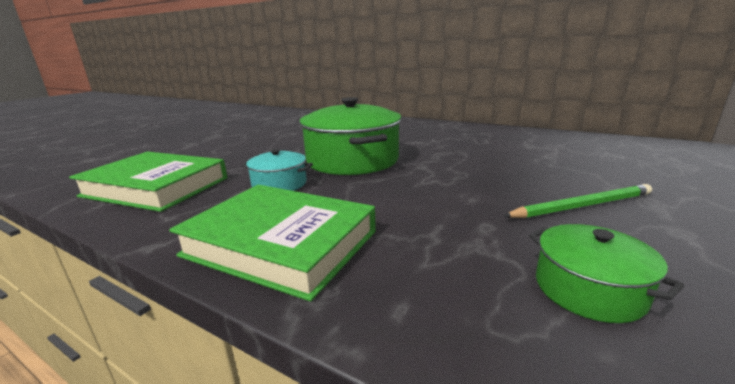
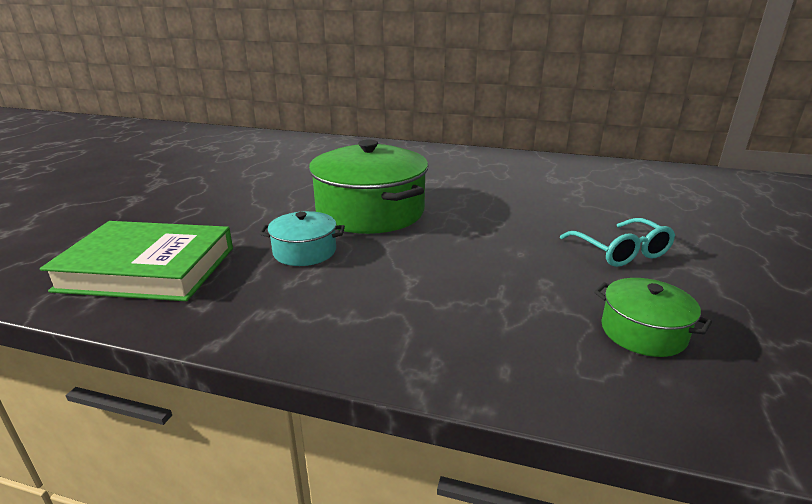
camera: 15 degrees left, 5 degrees up
(281, 243) = (357, 323): green book -> none
(582, 206) = (621, 252): green pencil -> turquoise glasses

